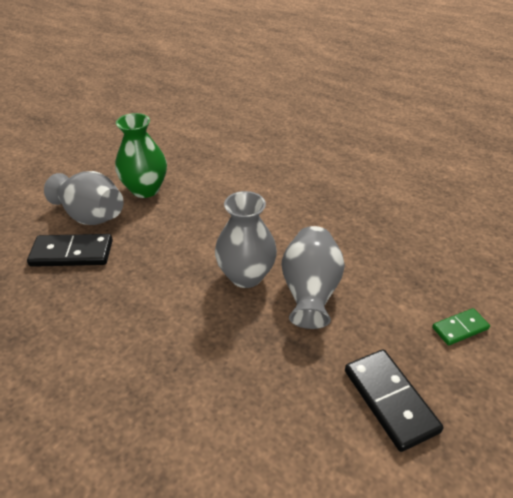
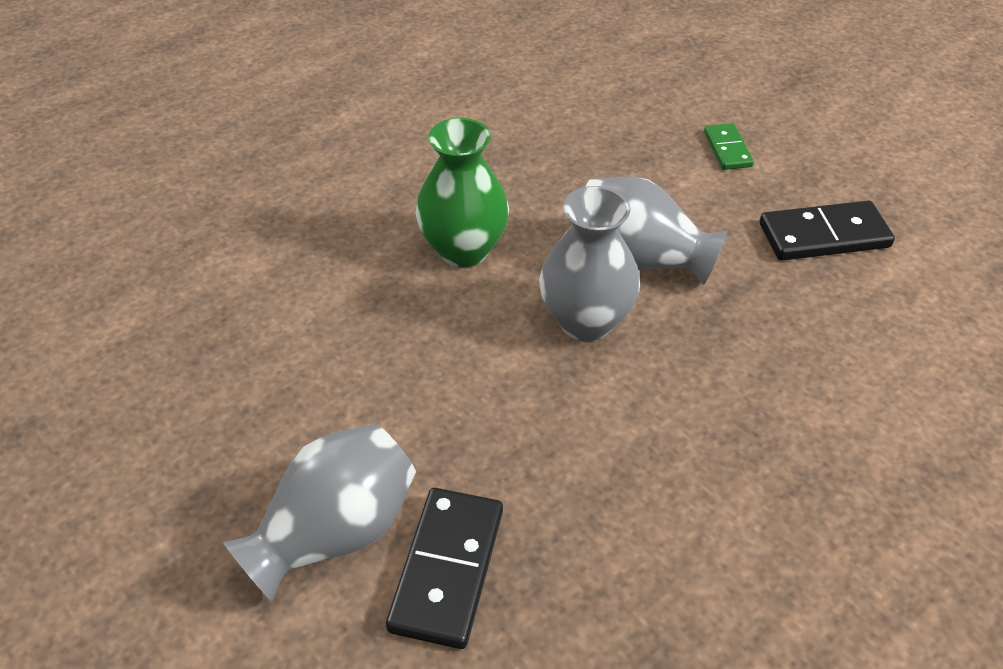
camera: 75 degrees left, 5 degrees up
(145, 189) = (287, 429): green vase -> green vase (464, 250)

